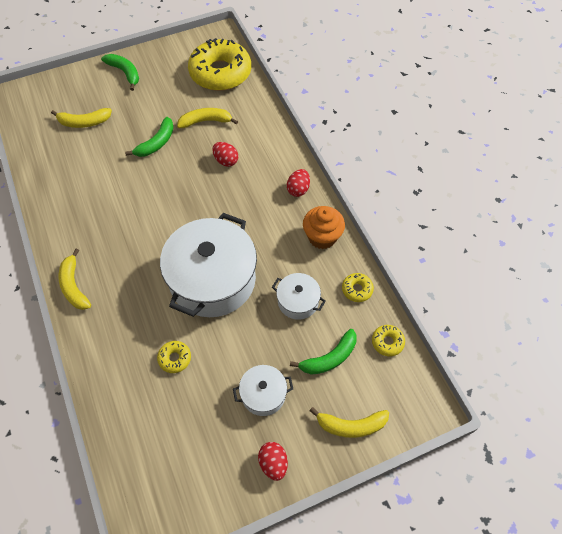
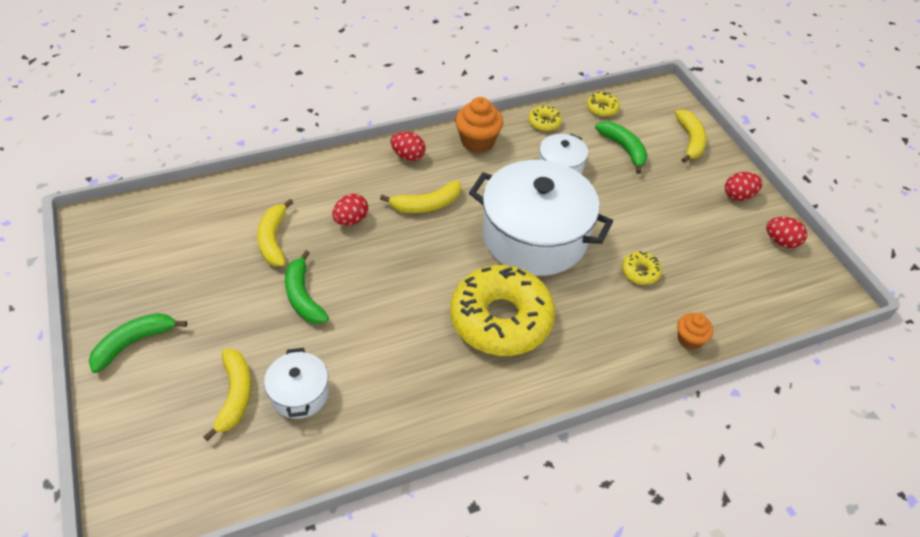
camera: 90 degrees left, 10 degrees down
(74, 286) = (547, 383): yellow banana -> yellow banana (426, 205)
(103, 390) = (689, 339): none -> orange cupcake
(156, 143) = (303, 296): green banana -> green banana turned 150 degrees counterclockwise
(212, 495) = (781, 241): none -> red egg
(220, 73) = (179, 222): yellow donut -> yellow donut (501, 319)
(263, 394) = (670, 199): white pot -> white pot (299, 393)

